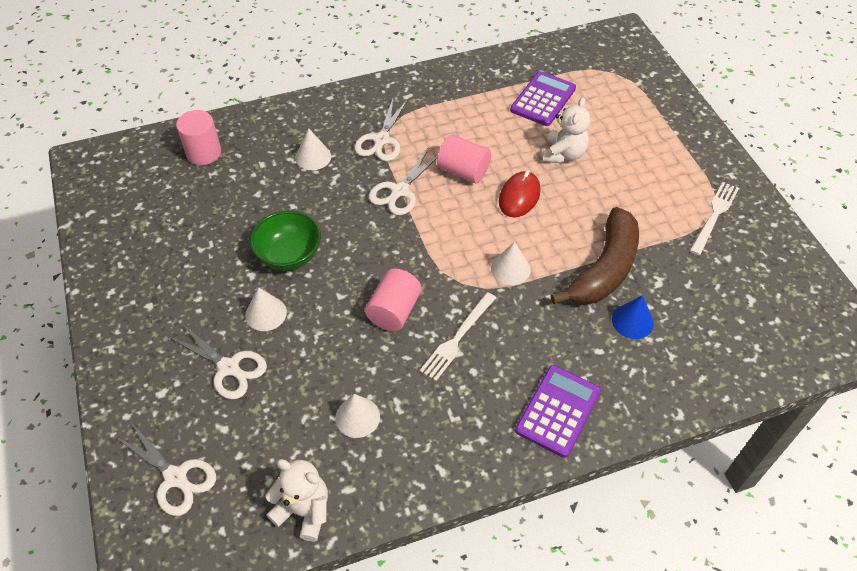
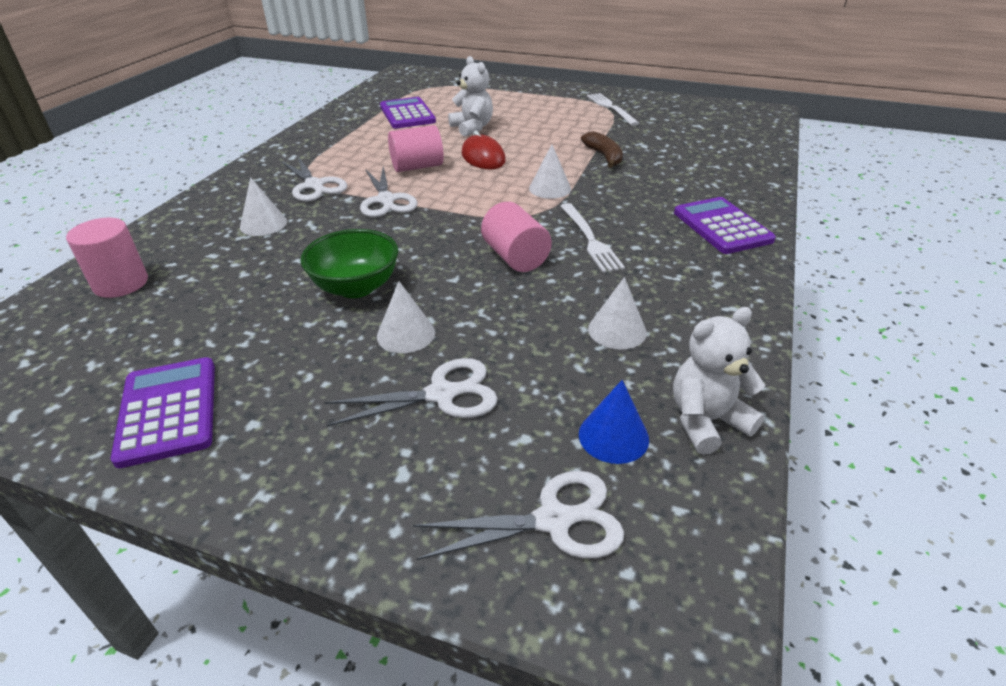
camera: 50 degrees left, 15 degrees down
(132, 265) = (168, 411): none -> purple calculator
(604, 269) = (604, 156): brown banana -> brown banana, size x0.54
(632, 321) = (667, 166): blue cone -> blue cone (613, 436)

